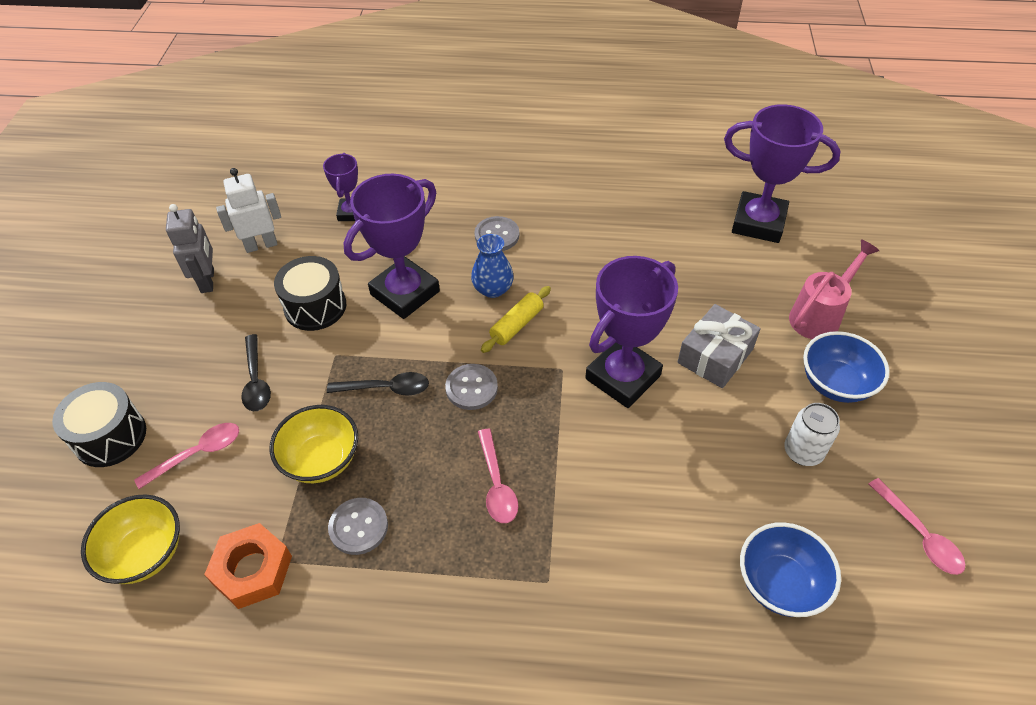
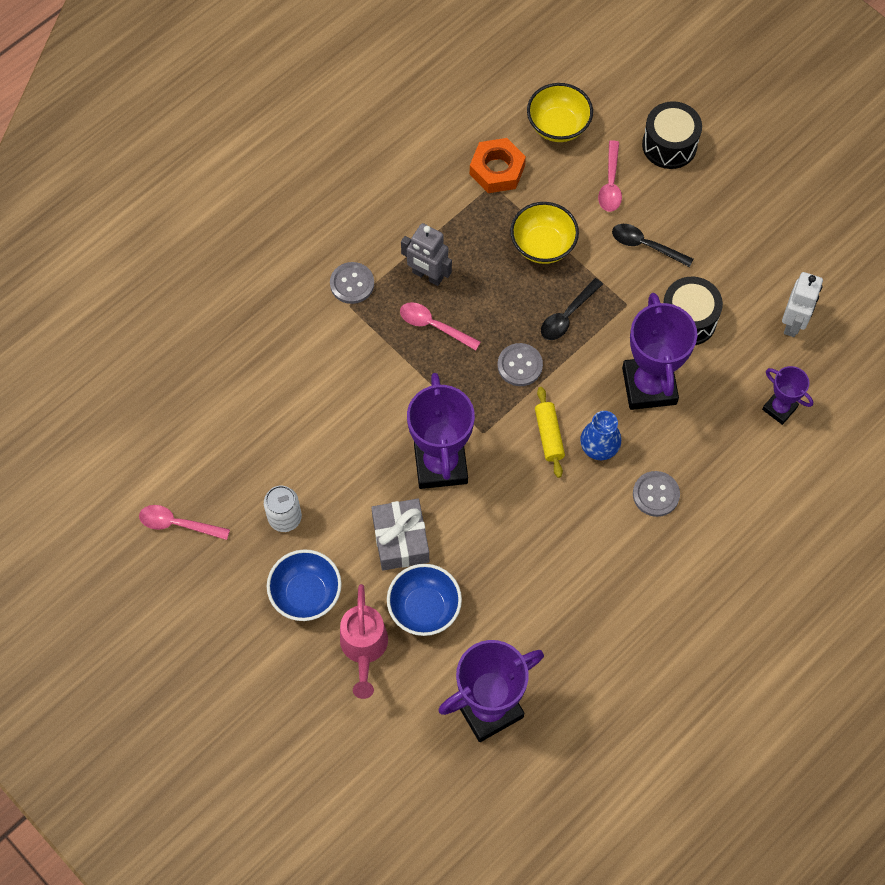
camera: 130 degrees right, 15 degrees up
(208, 281) = (780, 267): grey robot -> grey robot (427, 275)
(358, 527) = (475, 236): grey button -> grey button (352, 284)
(780, 583) = (231, 419): blue bowl -> blue bowl (424, 608)

